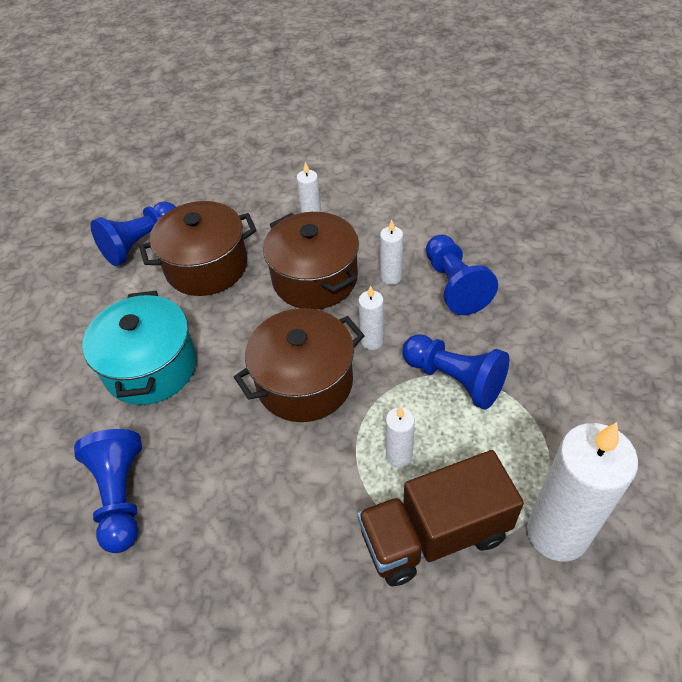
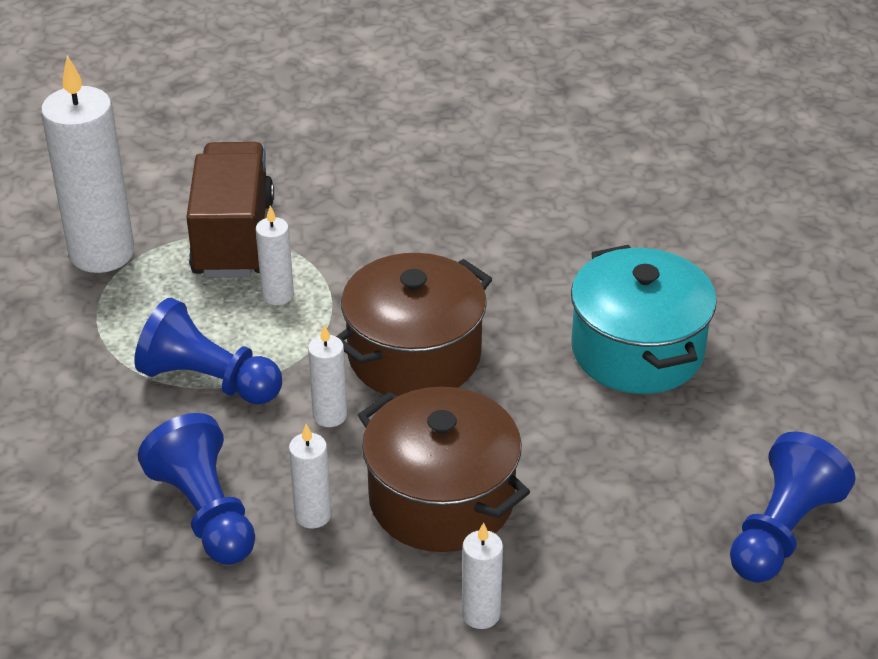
camera: 165 degrees right, 10 degrees down
(121, 496) = (590, 229): blue pawn -> none
(206, 266) = (637, 501): brown pot -> none
(434, 535) = (233, 238): brown truck -> brown truck turned 60 degrees counterclockwise

